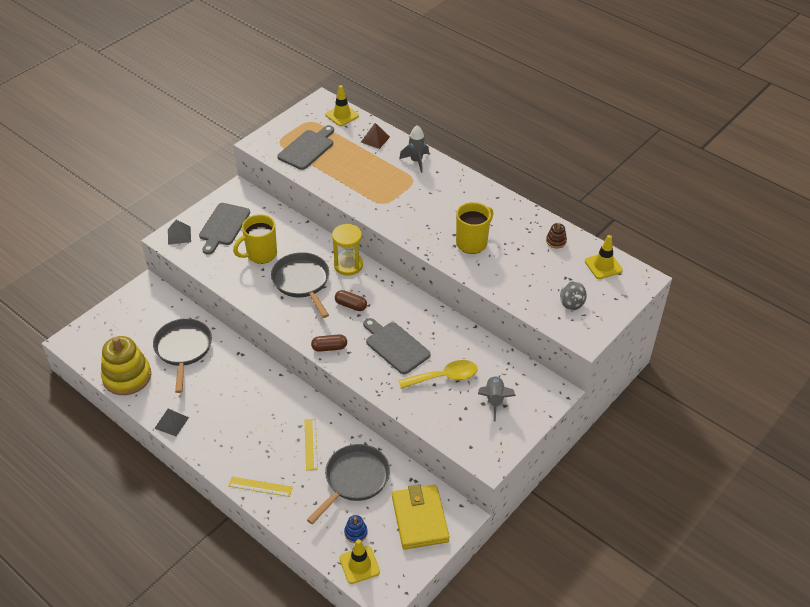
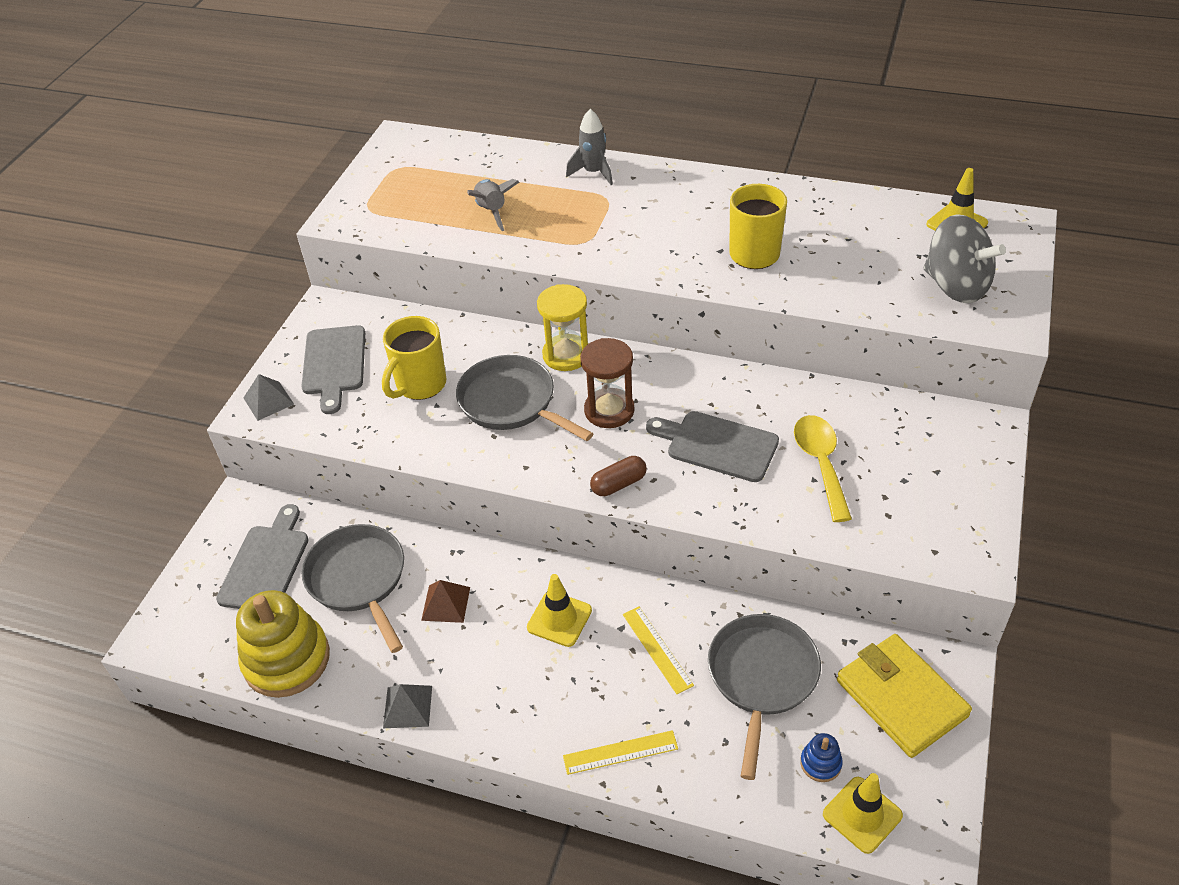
camera: 20 degrees left, 0 degrees up
(307, 148) = (418, 204): grey cutting board -> grey cutting board (266, 564)
(342, 115) = (441, 146): yellow traffic cone -> yellow traffic cone (559, 619)
(351, 305) = (609, 410): brown capsule -> brown hourglass
(375, 139) = (512, 162): brown pyramid -> brown pyramid (445, 603)
(444, 377) = (820, 463): yellow spoon -> yellow spoon turned 60 degrees counterclockwise
(494, 400) = (916, 469): grey rocket -> grey rocket (492, 212)
(556, 241) = (868, 213): brown stacking toy -> none
(571, 303) = (956, 286): grey spinning top -> grey spinning top, size x1.89

